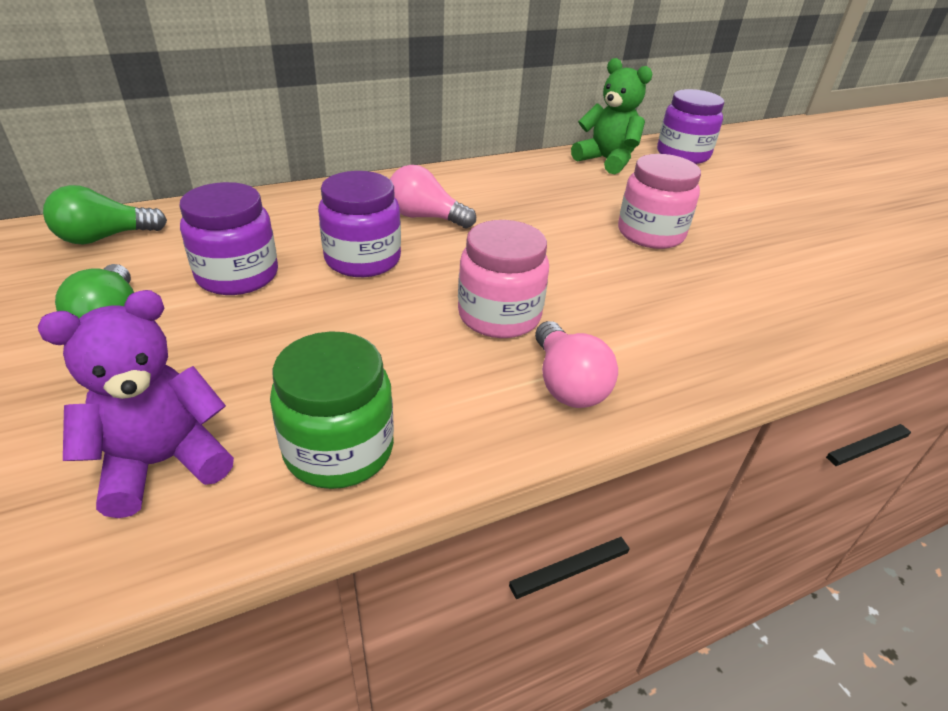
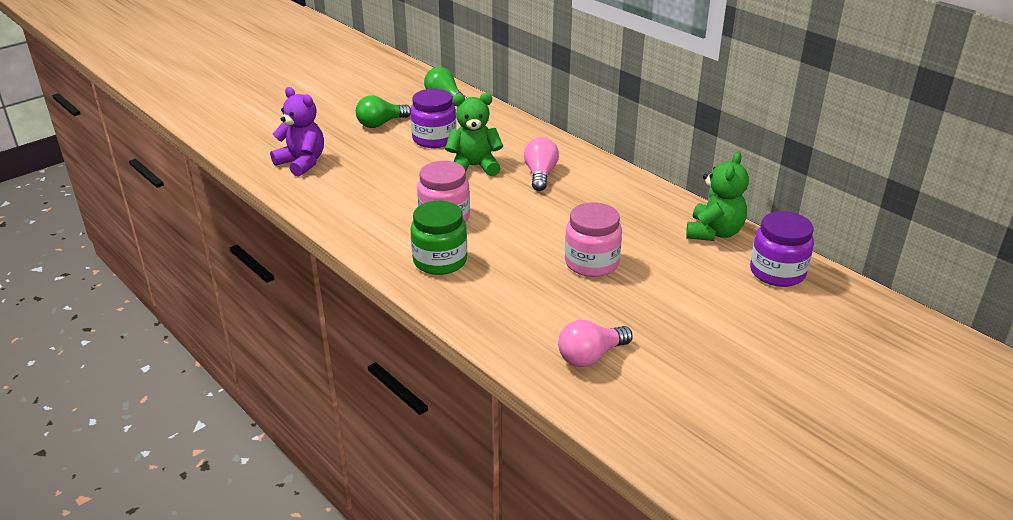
camera: 75 degrees right, 5 degrees down
(339, 449) = (322, 196): green jar -> green jar (440, 261)
(363, 259) = (474, 167): purple jar -> green teddy bear
(567, 384) = (394, 246): pink light bulb -> pink light bulb (590, 356)

